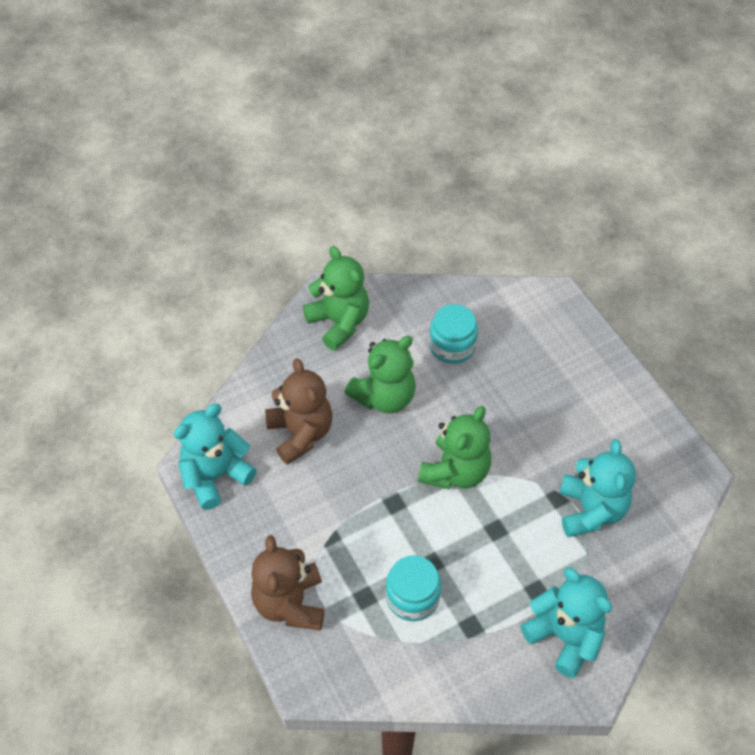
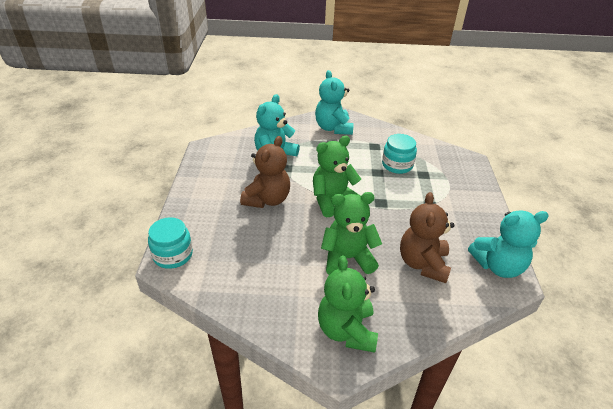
camera: 150 degrees left, 15 degrees down
(290, 603) = (468, 188): brown teddy bear -> brown teddy bear (267, 199)
(452, 346) = (272, 267): turquoise jar -> turquoise jar (173, 255)

